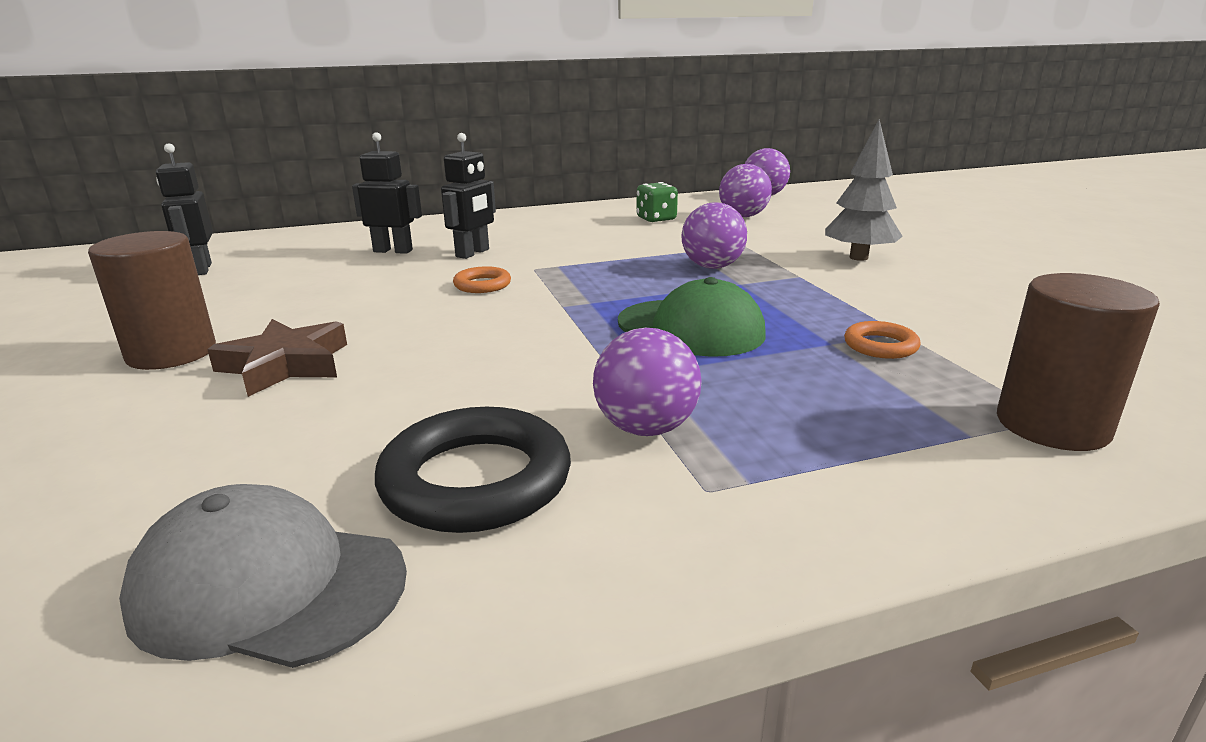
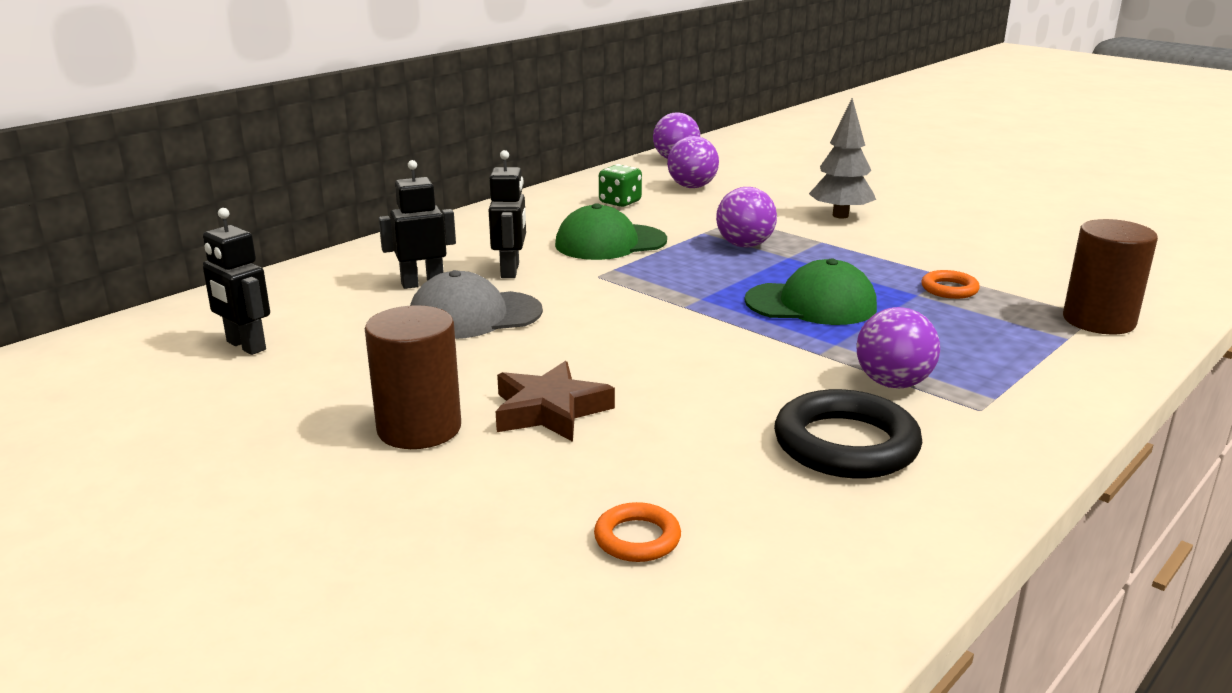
camera: 30 degrees left, 0 degrees up
(268, 586) = (834, 536): grey cap -> grey cap (474, 315)
(482, 285) = (581, 301): orange ring -> orange ring (637, 538)
(591, 246) = (610, 243): none -> green cap

